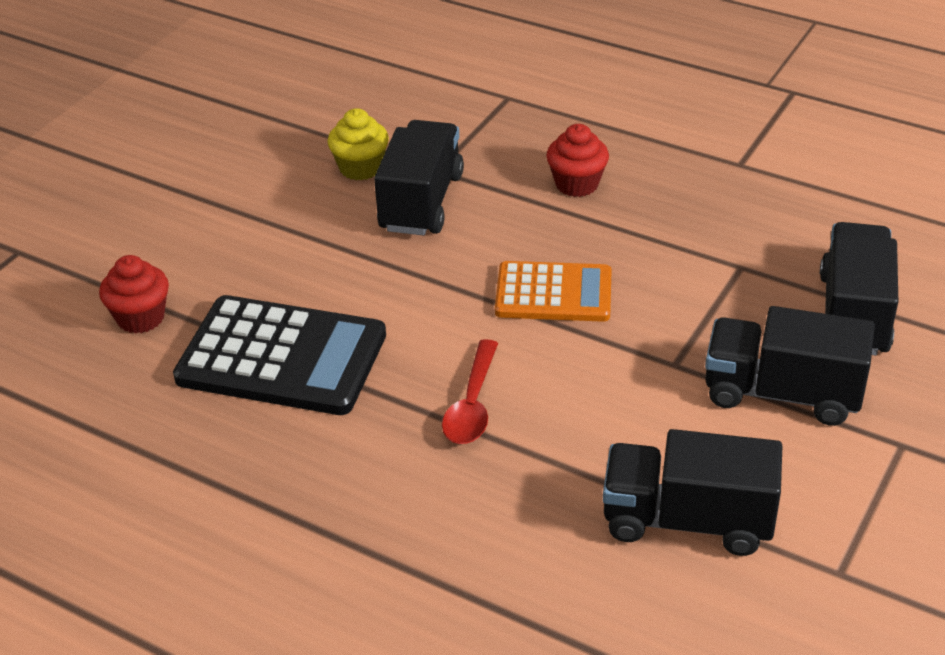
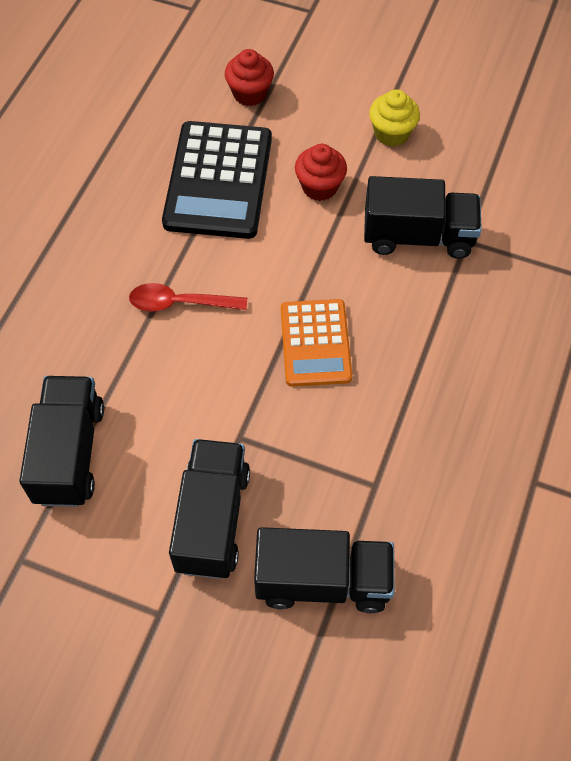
camera: 80 degrees right, 20 degrees up
(360, 168) = (456, 188): yellow cupcake -> yellow cupcake (391, 133)
(577, 184) = (469, 347): red cupcake -> red cupcake (320, 187)

